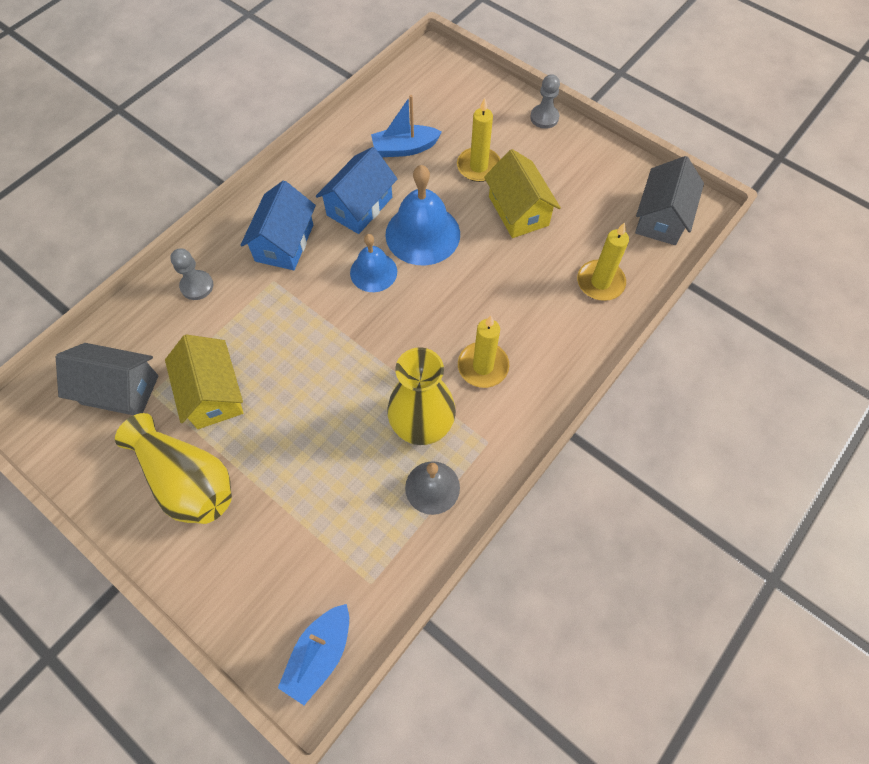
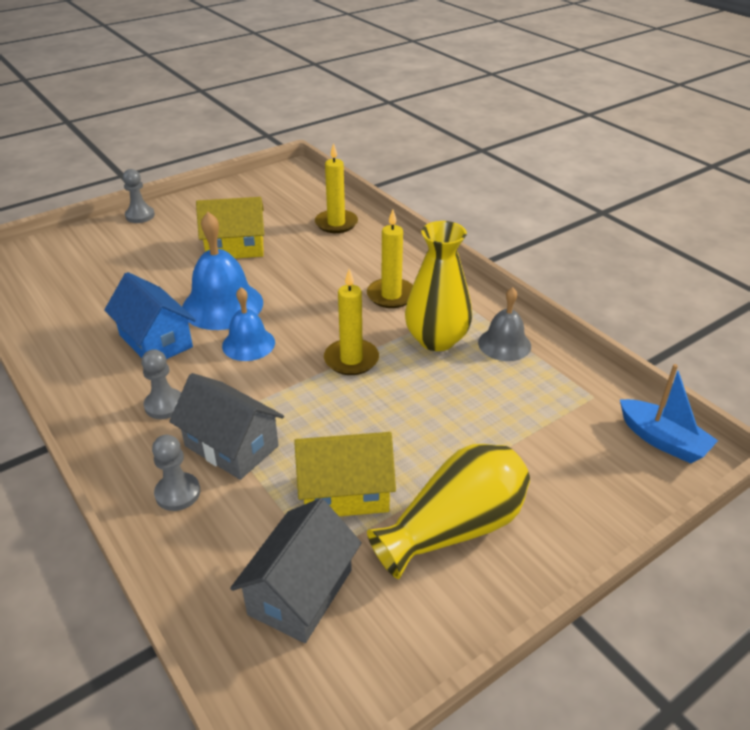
camera: 75 degrees left, 25 degrees down
(284, 243) = (164, 405): blue house -> grey pawn
(405, 148) = (103, 299): blue boat -> none
(478, 167) = (166, 259): yellow candle -> yellow candle (351, 359)
(661, 218) = (291, 186): grey house -> grey house (231, 446)

